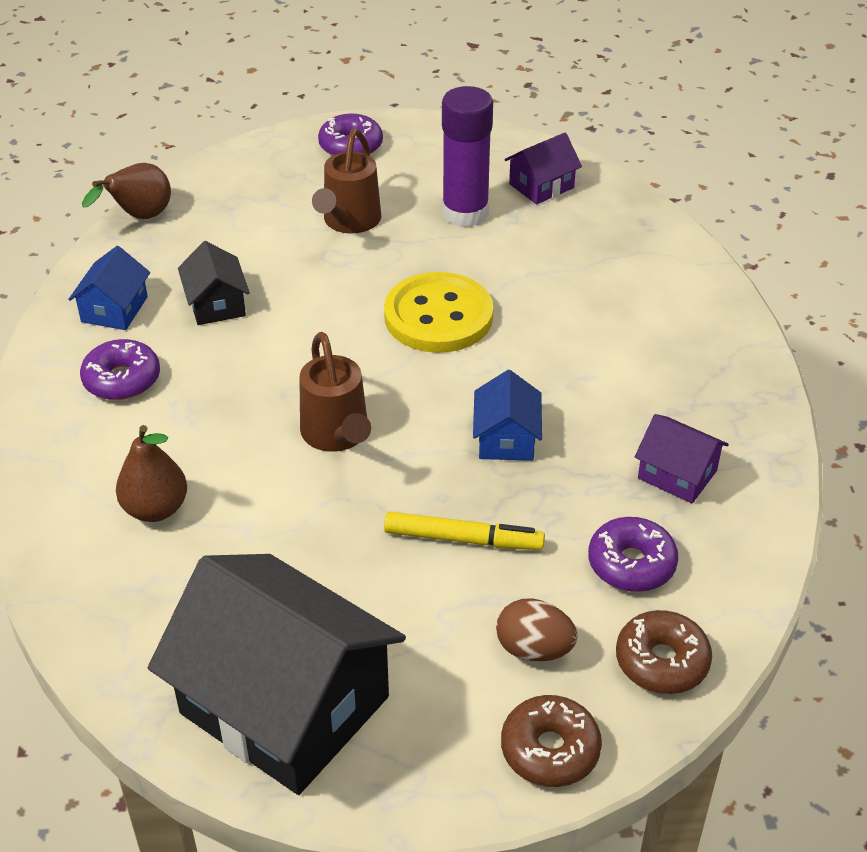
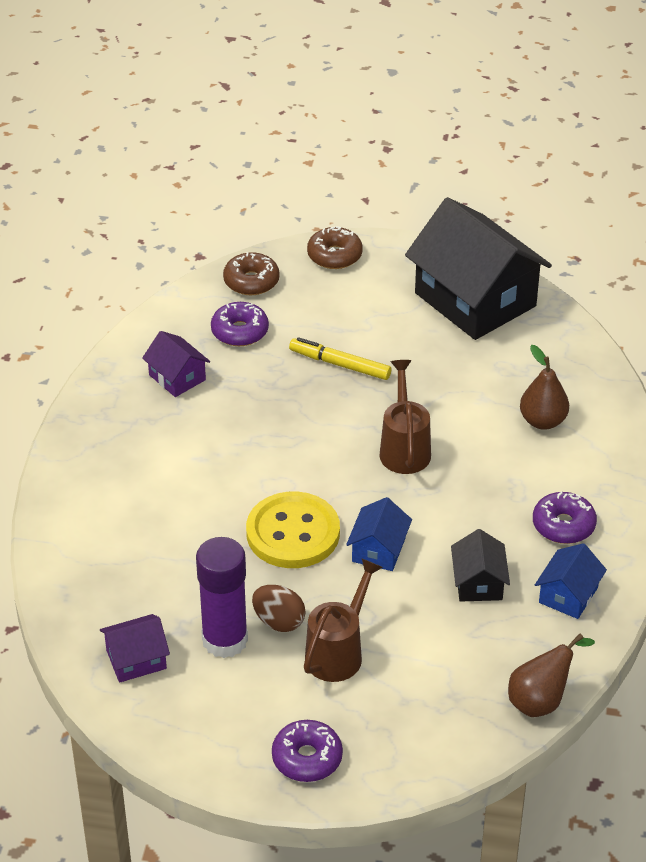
camera: 165 degrees left, 0 degrees up
(506, 438) = (282, 423): blue house -> blue house (378, 550)
(534, 649) = (322, 300): brown egg -> brown egg (279, 621)

